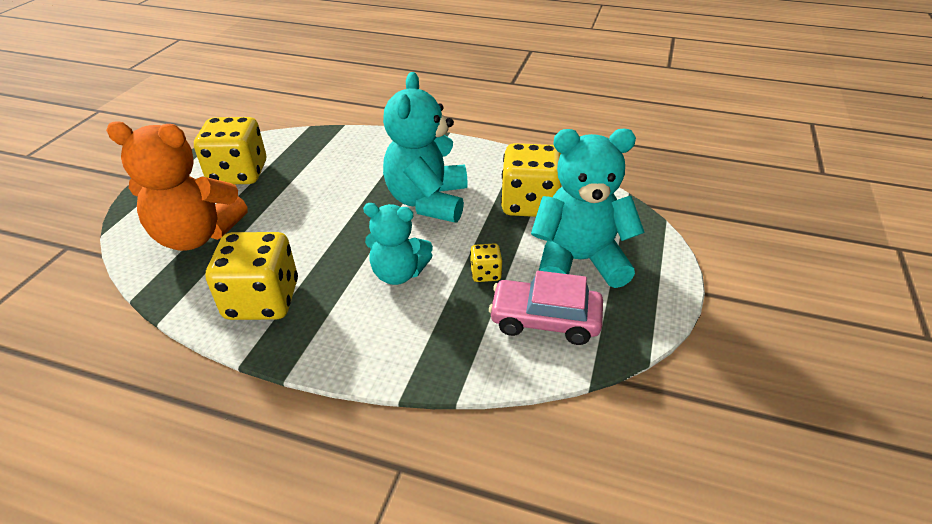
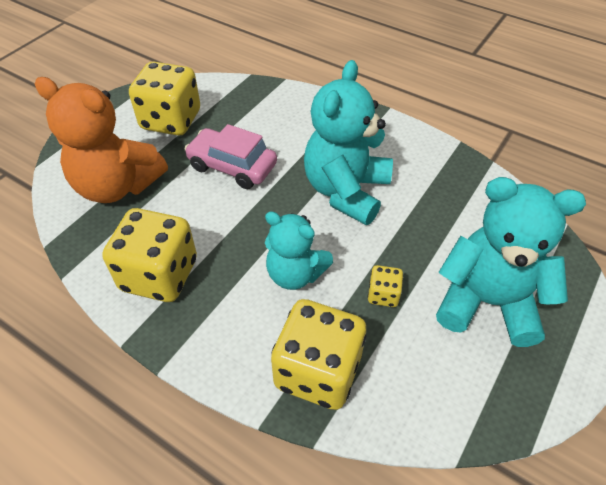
camera: 15 degrees right, 10 degrees up
(529, 204) = (452, 216): yellow dice -> yellow dice (318, 371)
(545, 320) = (431, 368): pink car -> pink car (232, 166)

